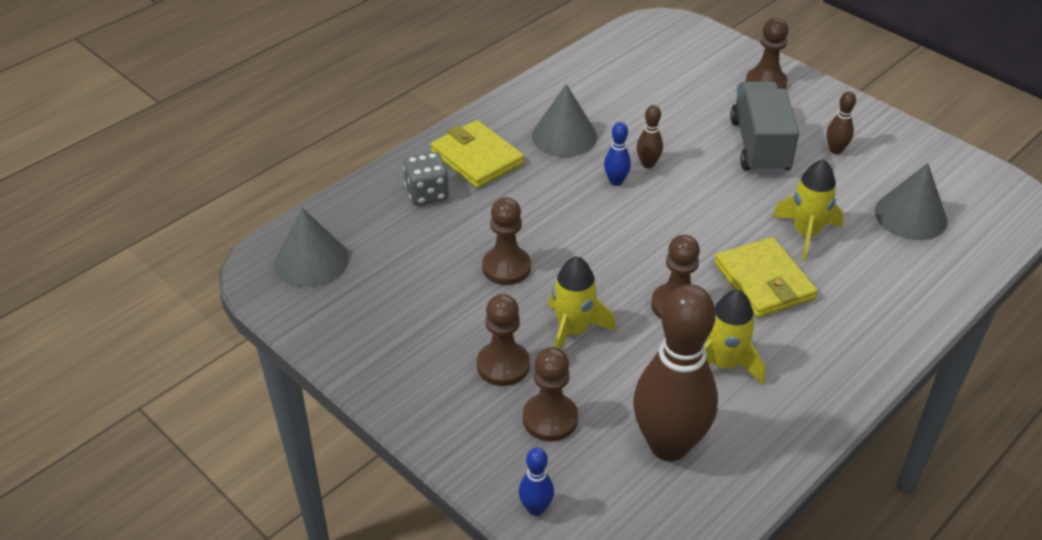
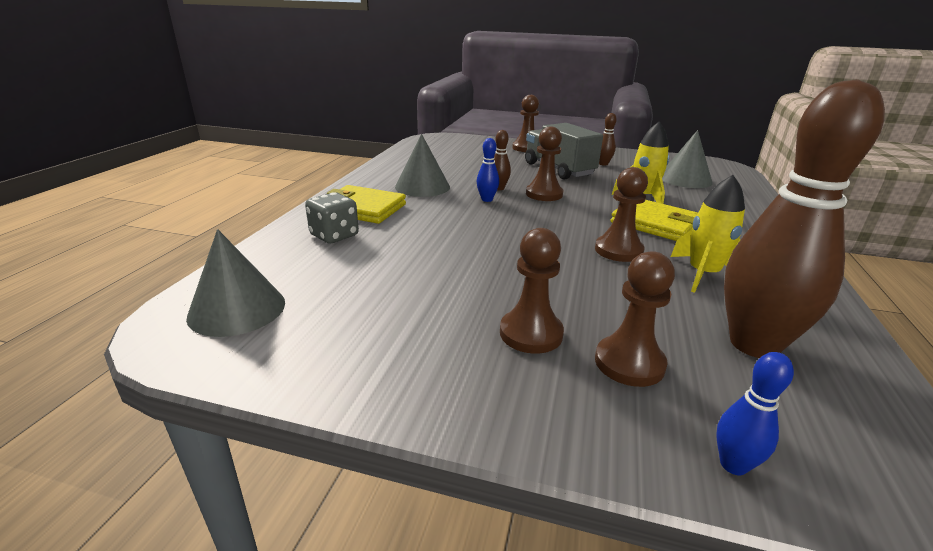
camera: 30 degrees left, 15 degrees down
(506, 267) = (455, 263): brown pawn -> brown pawn (544, 194)
(573, 331) = (562, 288): yellow rocket -> none

